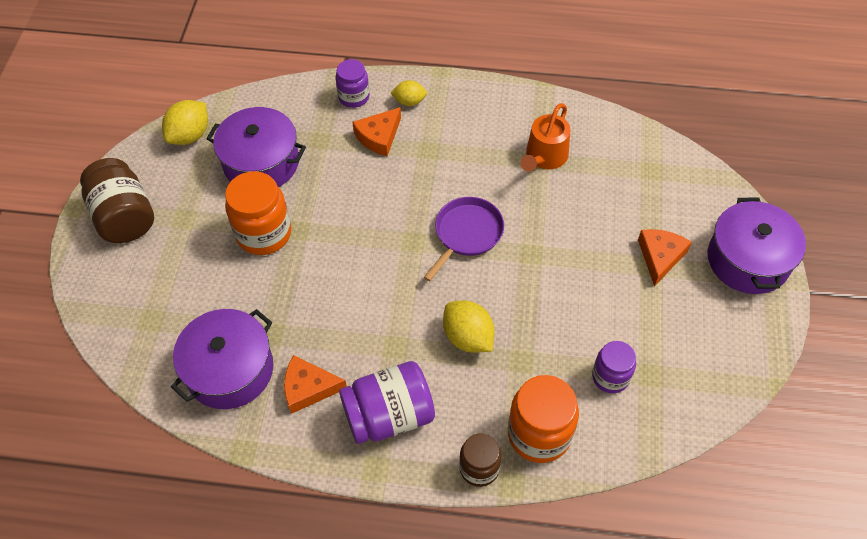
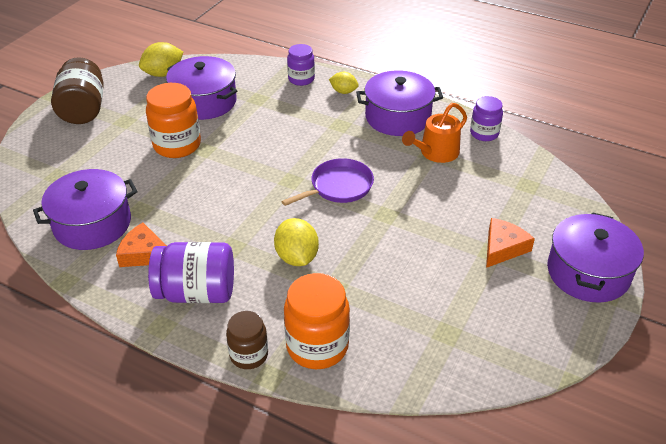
camera: 20 degrees right, 15 degrees down
(379, 136) = (305, 107): orange cheese -> none
(484, 120) = (398, 117): none -> purple pot
(610, 377) = (407, 323): purple jar -> purple jar (484, 133)

